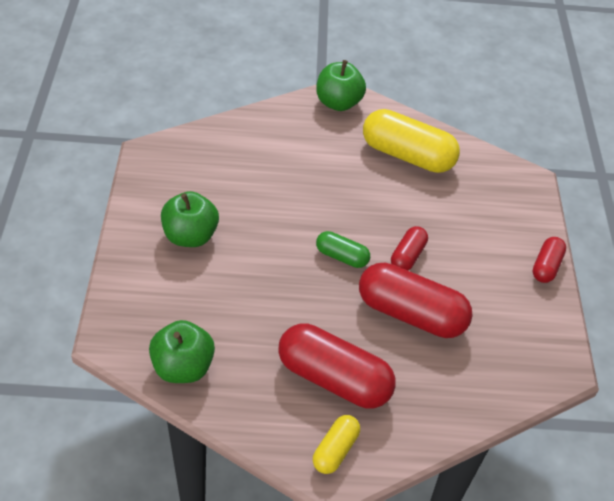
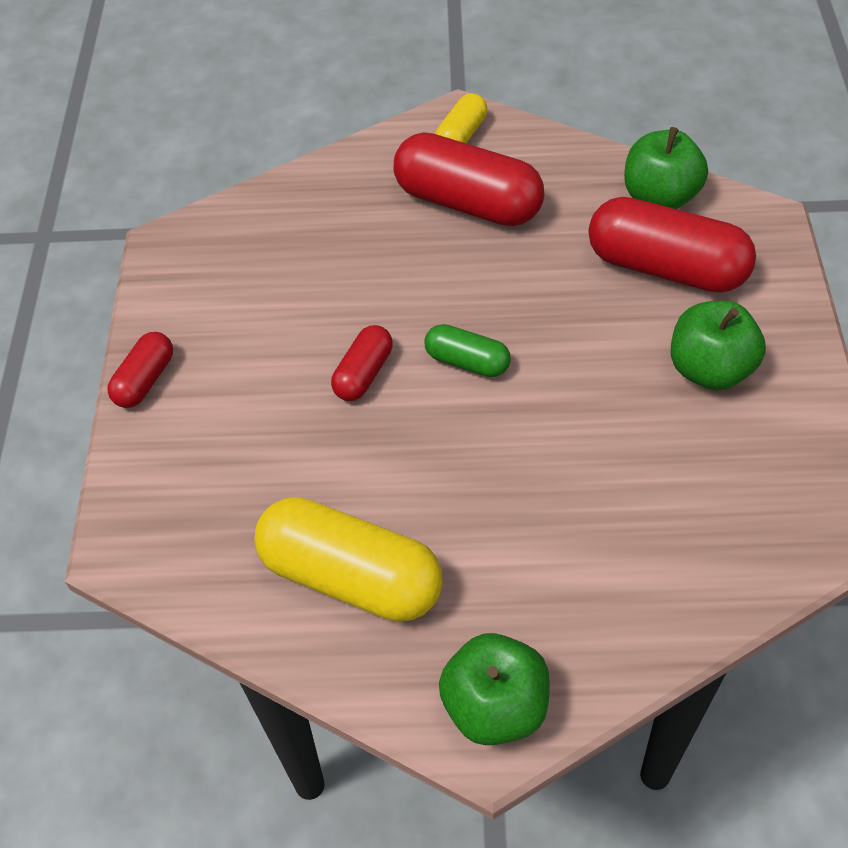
camera: 175 degrees left, 5 degrees up
(411, 314) = (364, 289): red capsule -> red capsule (666, 268)

